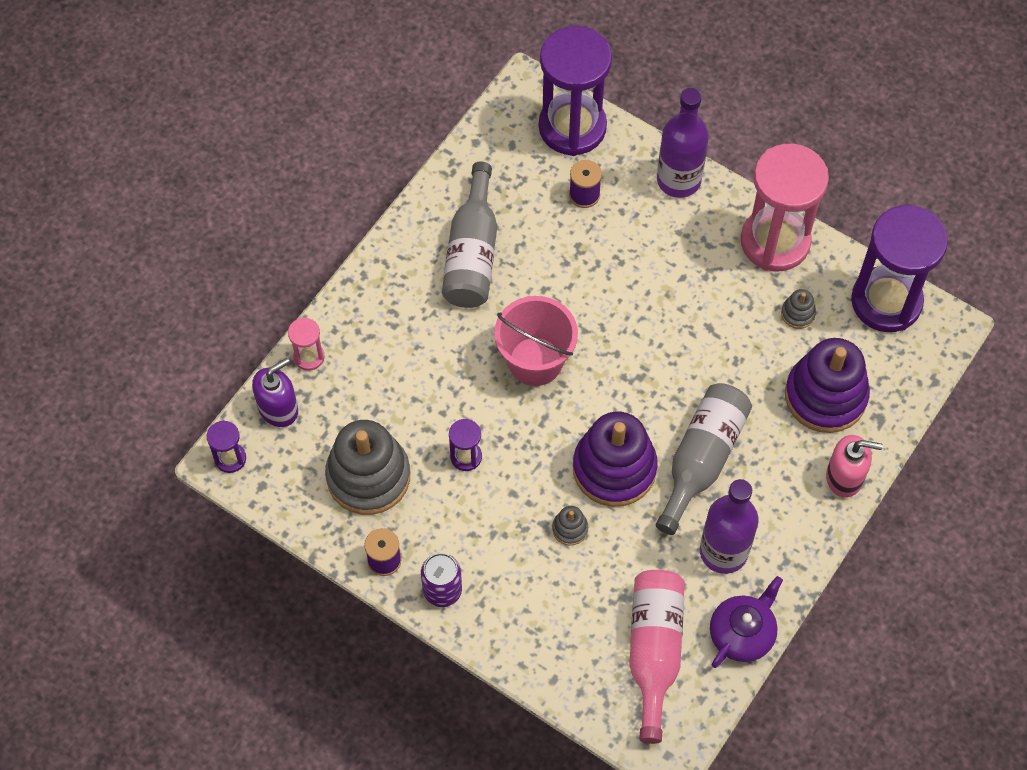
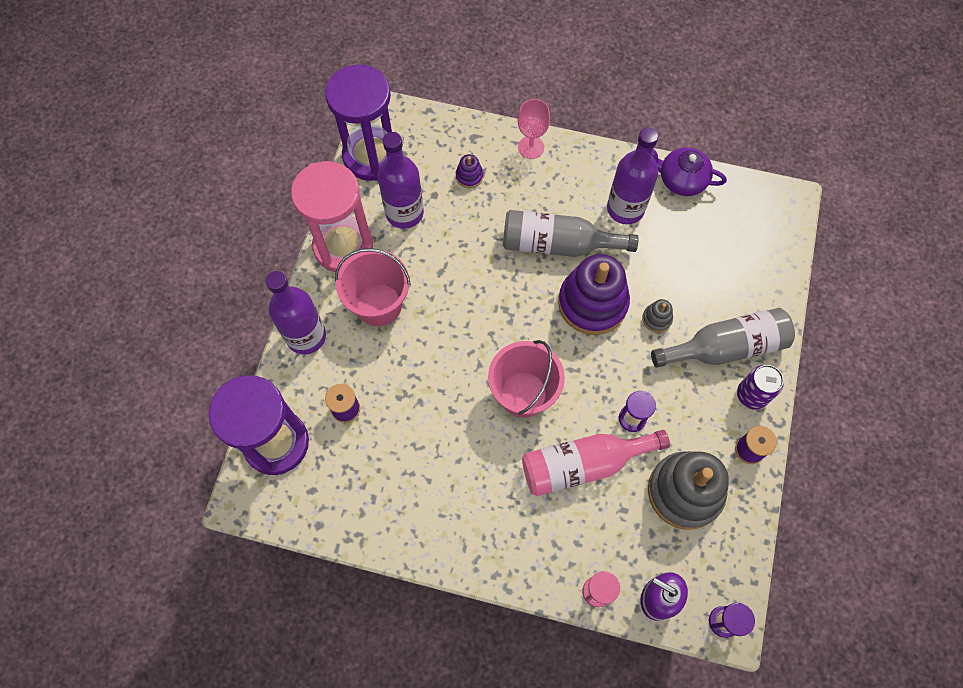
camera: 110 degrees left, 5 degrees up
(472, 253) = (438, 484): grey bottle -> grey bottle (725, 347)
(654, 651) = (723, 231): pink bottle -> pink bottle (583, 464)
(691, 256) = (379, 304): none -> pink bucket
(797, 314) = (404, 213): grey stacking toy -> purple bottle
(825, 396) = (469, 176): purple stacking toy -> purple stacking toy, size x0.42
(845, 477) = (531, 147): pink soap dispenser -> pink goblet

